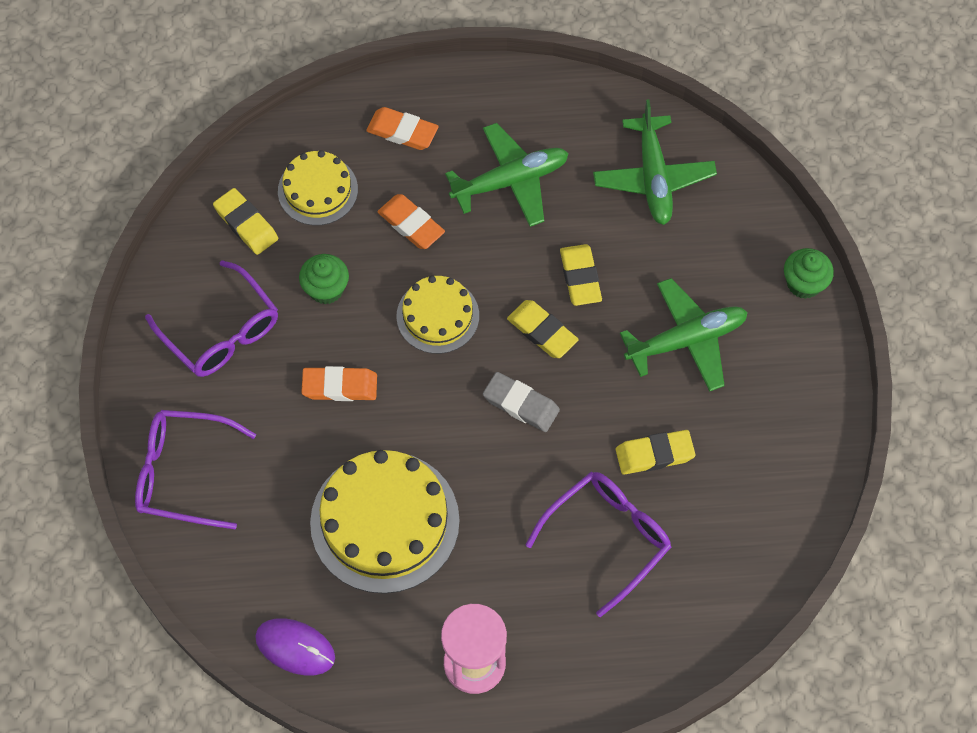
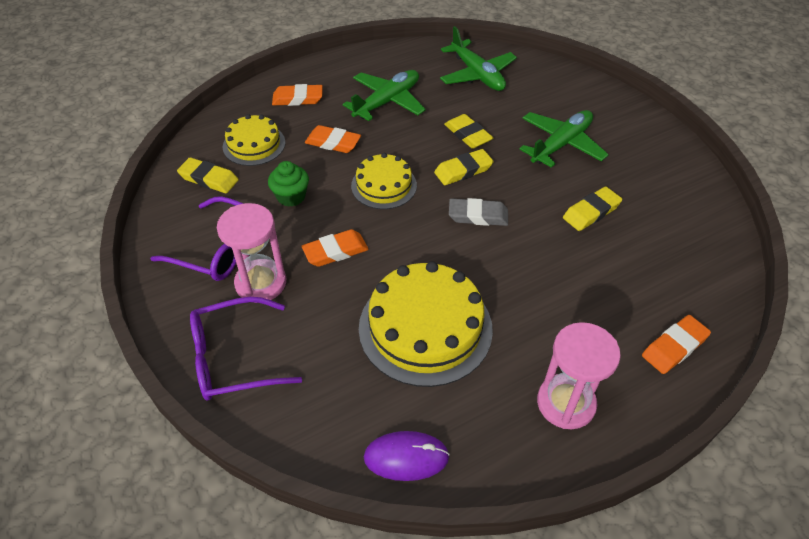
camera: 25 degrees left, 15 degrees down
(245, 394) = (261, 283): none -> pink hourglass
(542, 331) = (463, 170): yellow eraser -> yellow eraser turned 45 degrees counterclockwise
(607, 538) = (599, 274): purple glasses -> none
(625, 656) = (674, 347): none -> orange eraser
(804, 283) = (608, 95): green cupcake -> none

